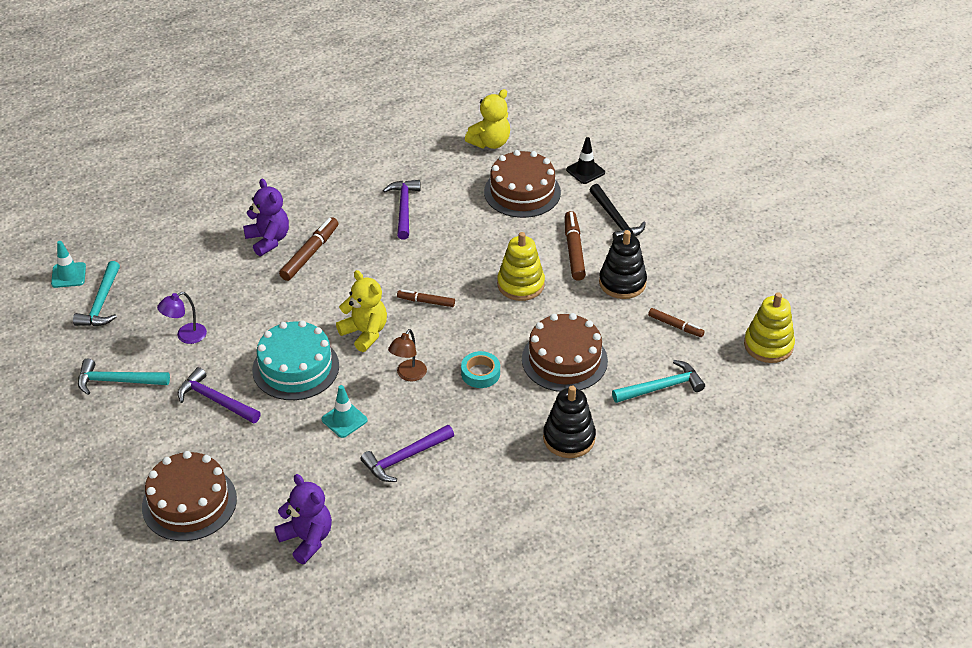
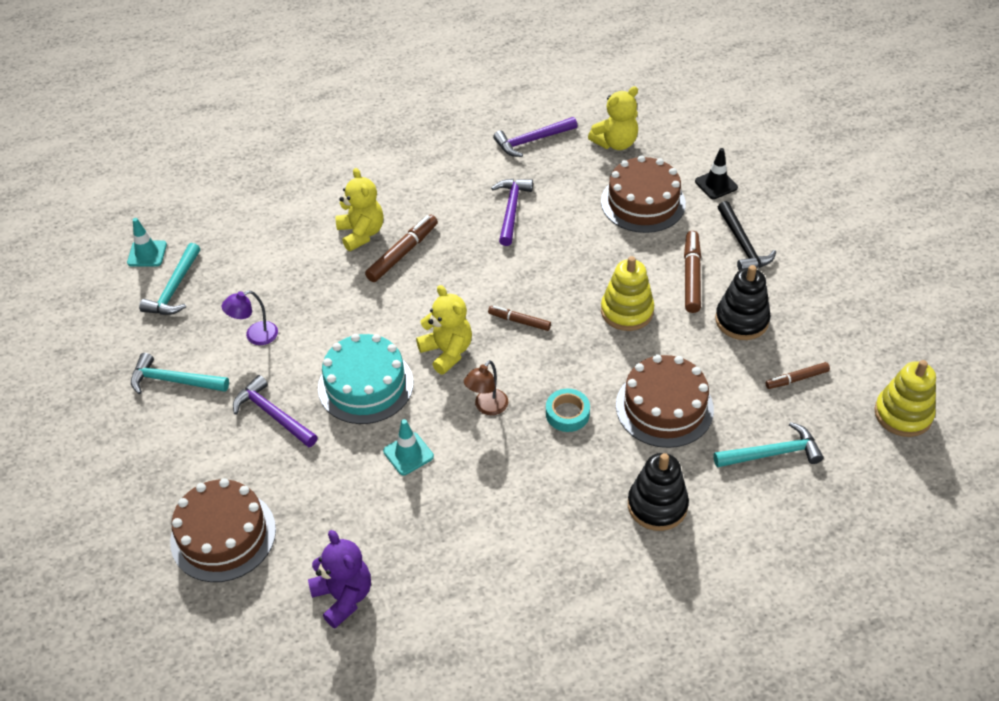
camera: 10 degrees right, 5 degrees up
(268, 240) = (361, 233): purple teddy bear -> yellow teddy bear
(404, 458) = (468, 508): purple hammer -> purple hammer (532, 141)
(675, 326) = (796, 379): brown marker -> brown marker turned 120 degrees clockwise

